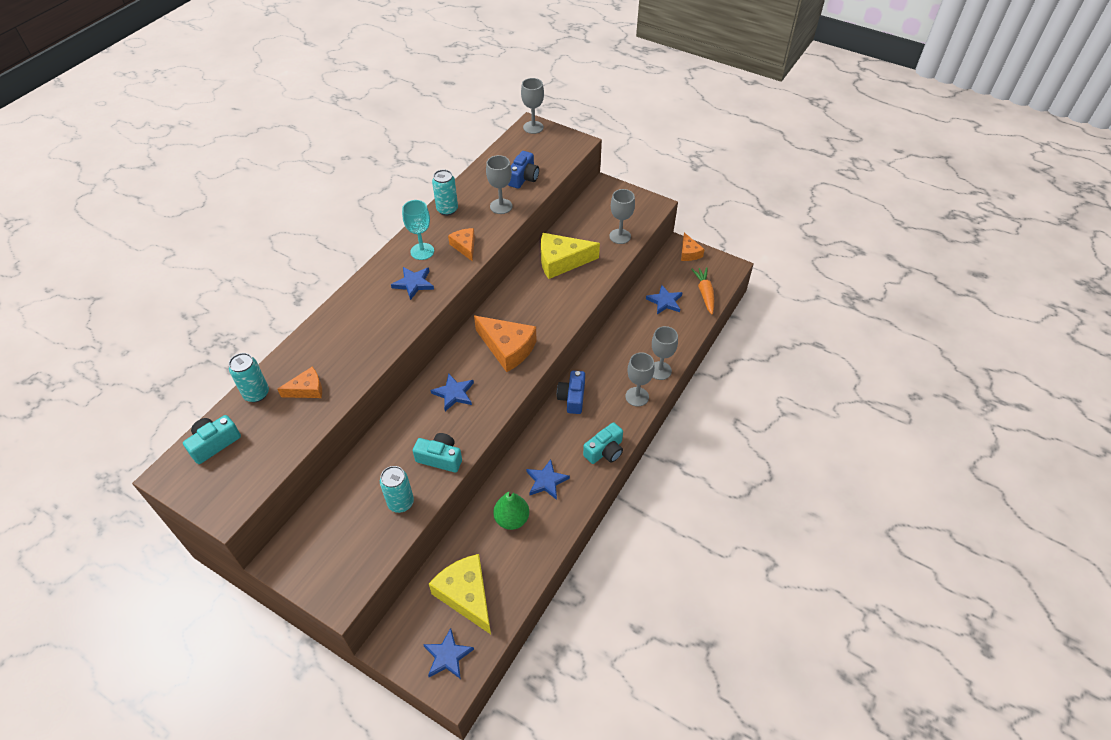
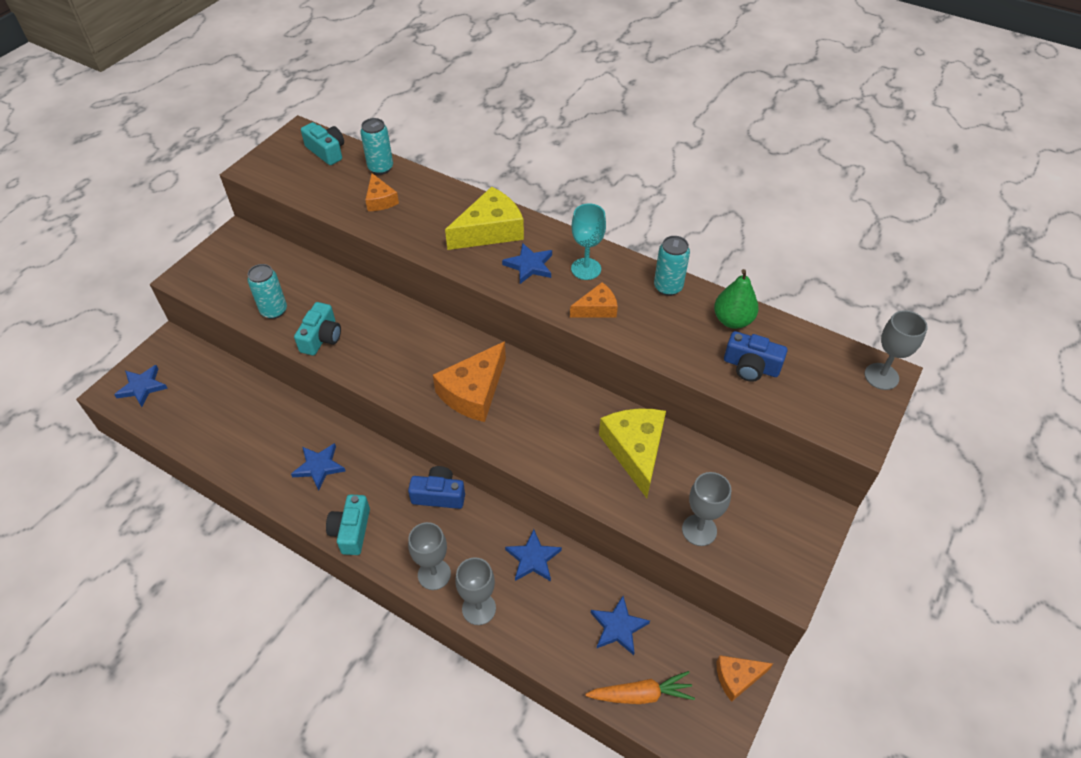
camera: 90 degrees right, 0 degrees up
(454, 393) = (408, 344): blue star -> blue star (533, 558)
(466, 595) = (200, 398): yellow cheese -> yellow cheese (490, 230)
(501, 206) = (682, 342): grey goblet -> none
(512, 519) = (276, 434): green pear -> green pear (732, 320)
(605, 451) = (351, 531): turquoise camera -> turquoise camera turned 45 degrees clockwise

